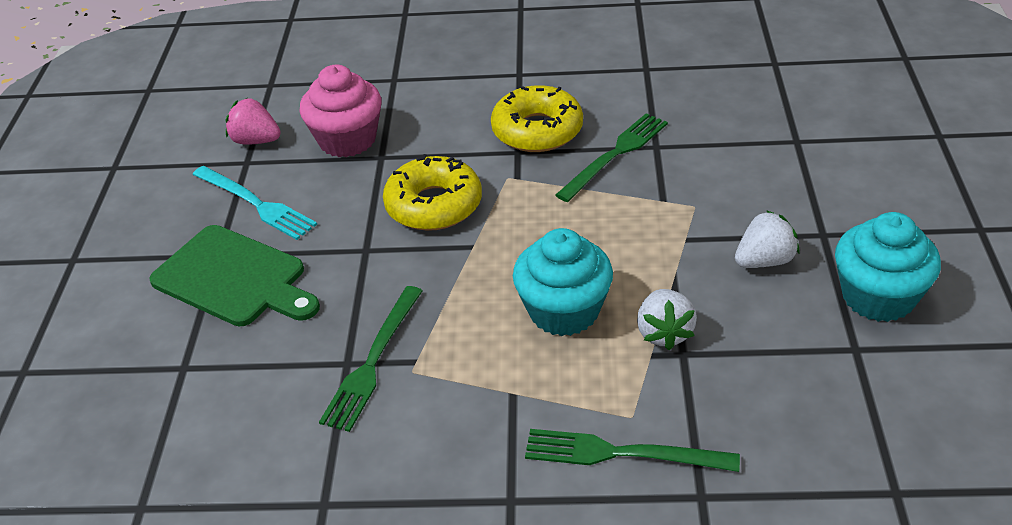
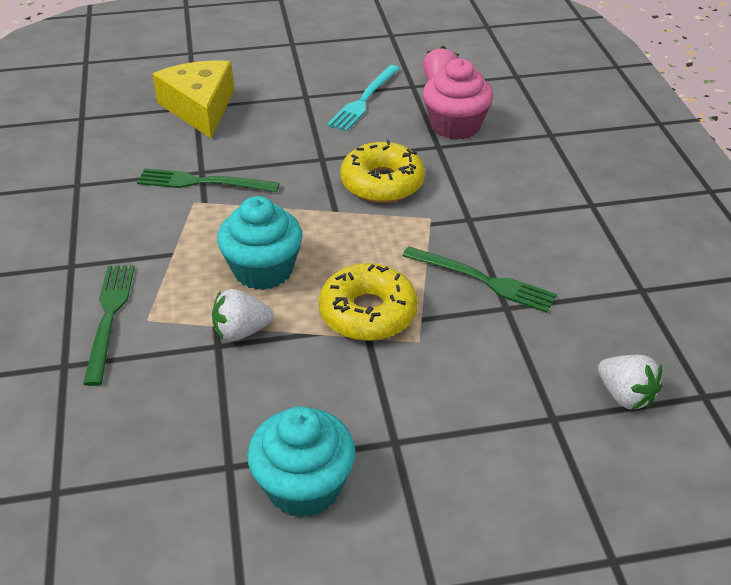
camera: 75 degrees right, 0 degrees up
(190, 361) = (200, 108): none -> yellow cheese
(234, 278) = (282, 108): green cutting board -> none
(537, 130) = (504, 226): yellow donut -> yellow donut (368, 313)
(764, 261) = (345, 395): white strawberry -> white strawberry (625, 396)

